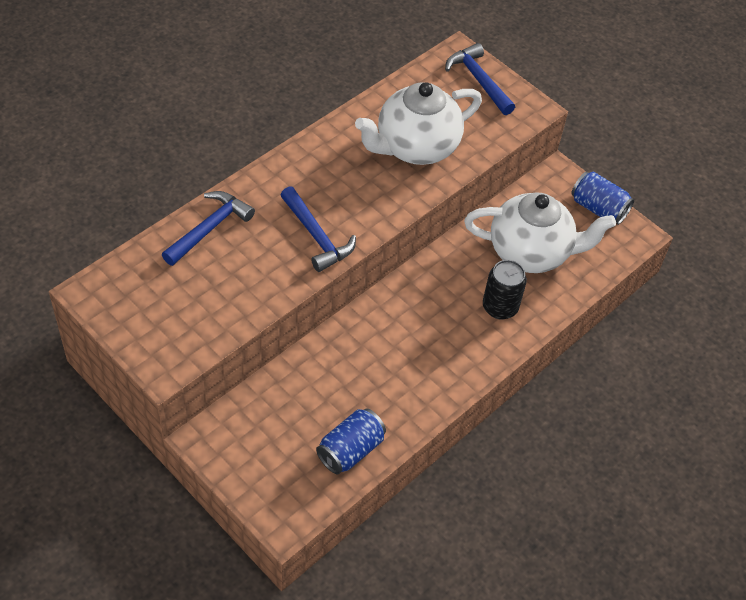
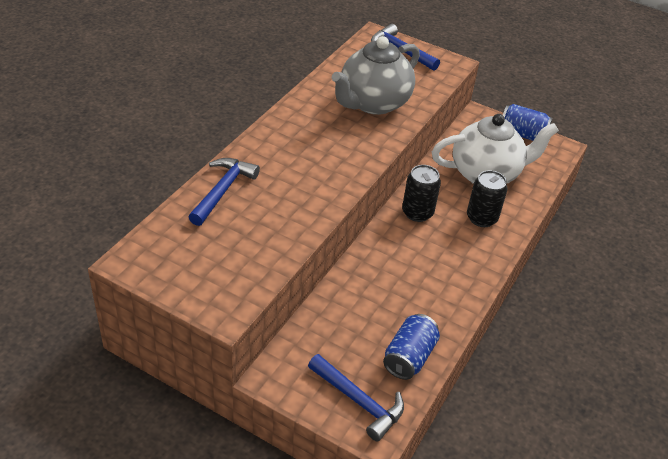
camera: 15 degrees left, 10 degrees down
(317, 236) = (320, 180): blue hammer -> blue hammer (359, 401)
(415, 147) = (373, 103): white teapot -> grey teapot
(430, 286) = (417, 213): none -> black can

